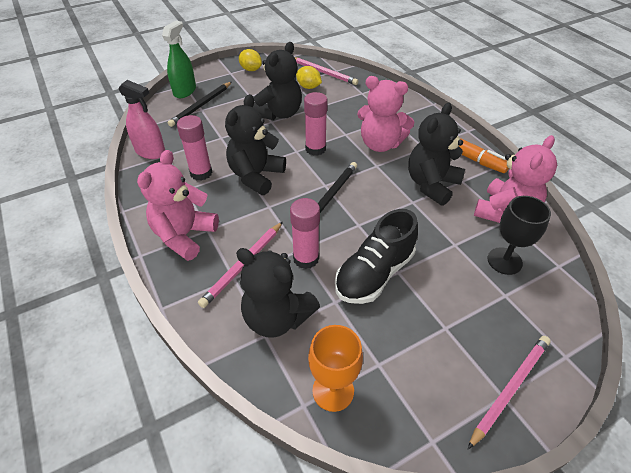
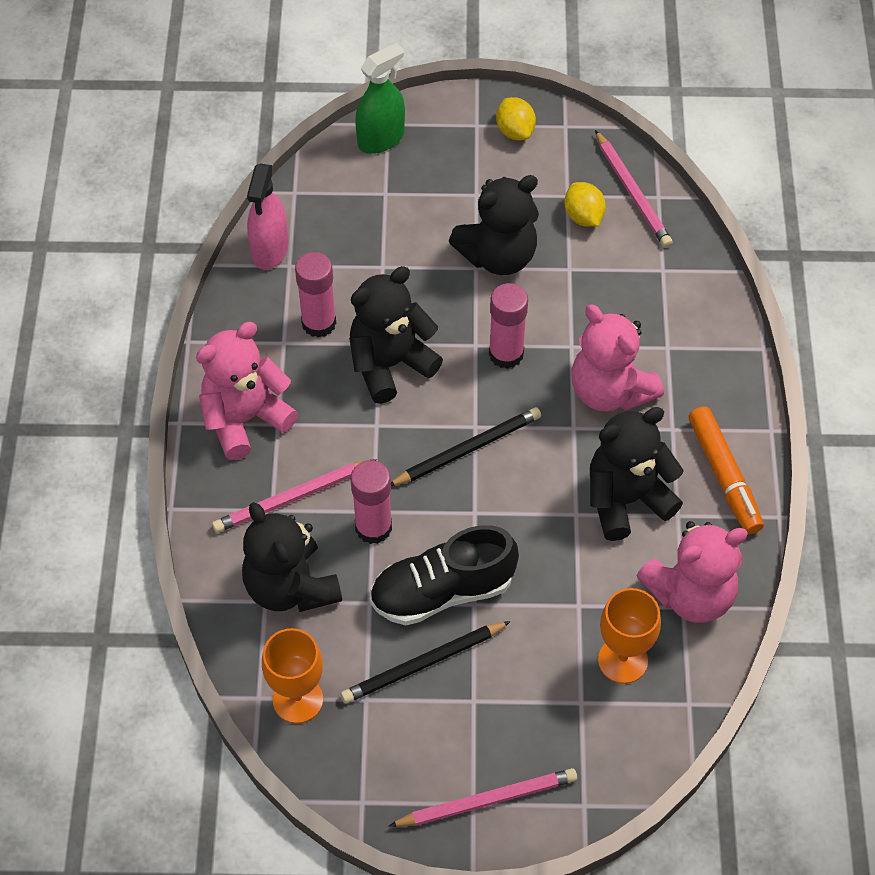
camera: 30 degrees right, 10 degrees up
(150, 152) = (270, 250): pink spray bottle -> pink spray bottle turned 45 degrees clockwise
(201, 105) = (389, 184): black pencil -> black pencil (423, 664)
(504, 261) = (622, 660): black goblet -> orange goblet

